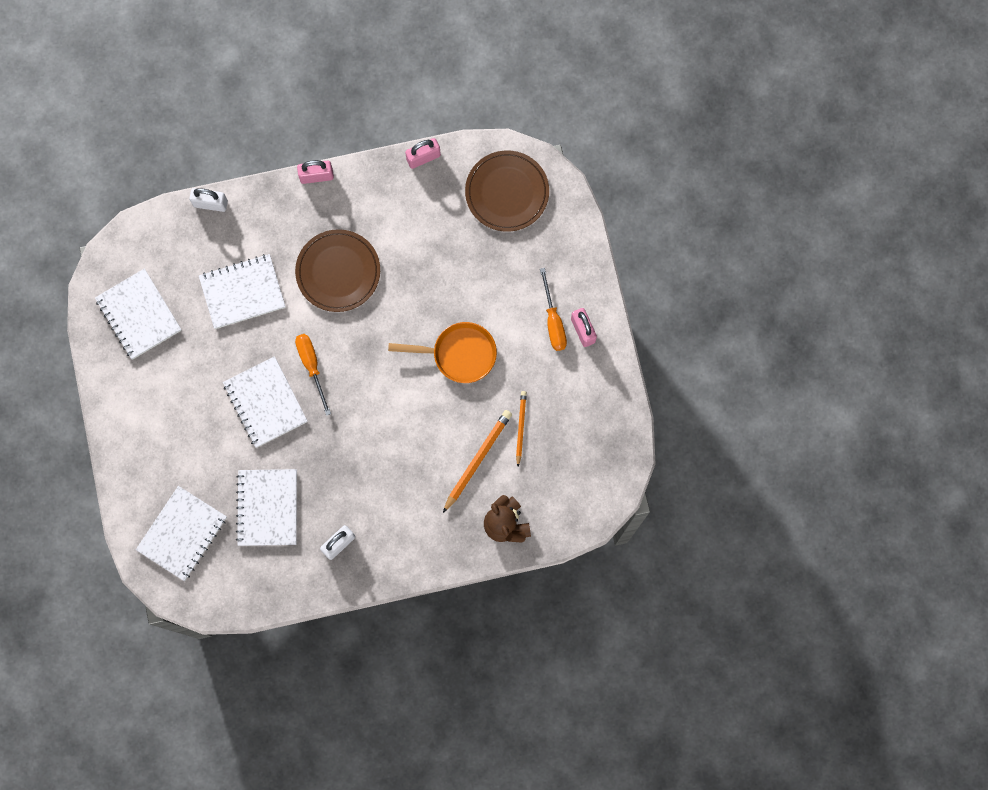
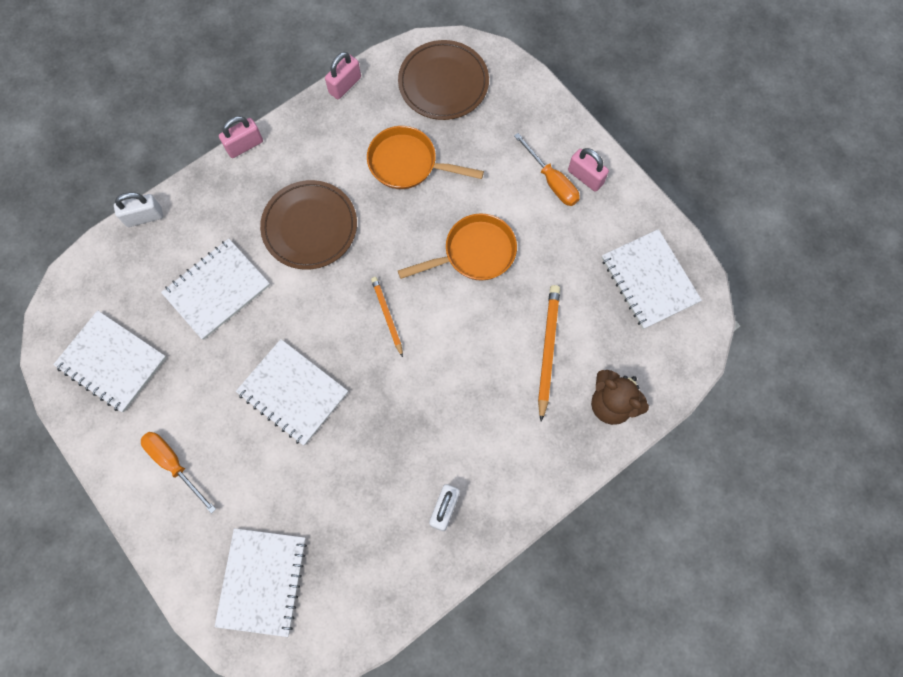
camera: 25 degrees left, 5 degrees down
(267, 508) = (347, 506): white notebook -> white notebook (649, 280)
(312, 366) = (326, 332): orange screwdriver -> orange screwdriver (174, 464)
(442, 252) = (408, 163): none -> orange pan
(520, 427) = (574, 297): orange pencil -> orange pencil (387, 315)

